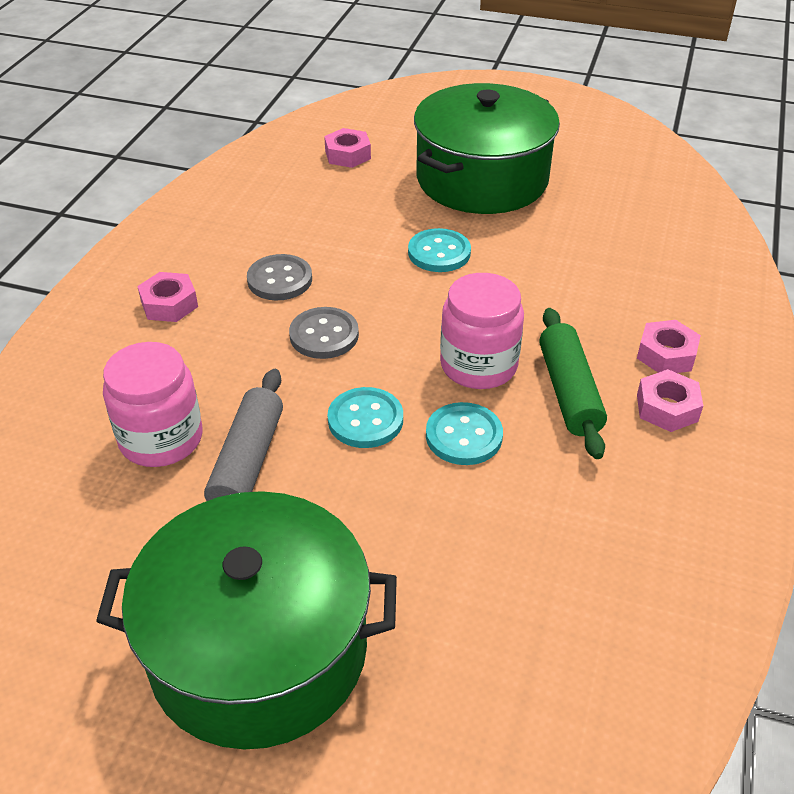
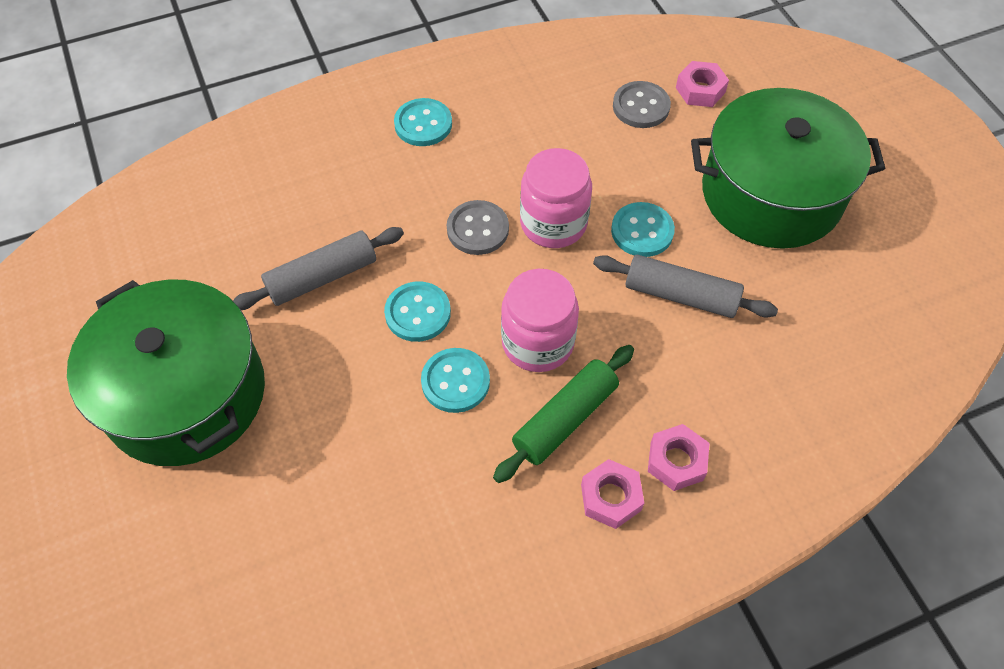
camera: 50 degrees right, 15 degrees up
(161, 439) = (302, 218): pink jar -> pink jar (553, 223)
(169, 304) = (423, 124): pink nut -> turquoise button
(280, 280) = (509, 162): grey button -> grey button (641, 106)
(520, 268) = (680, 295): none -> grey rolling pin

